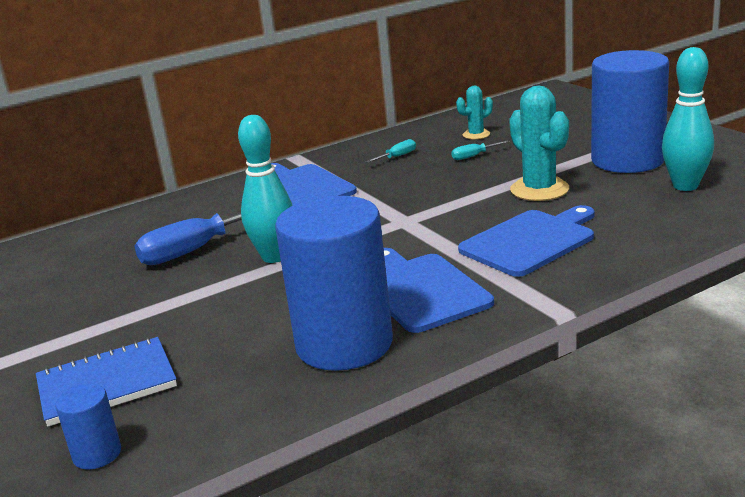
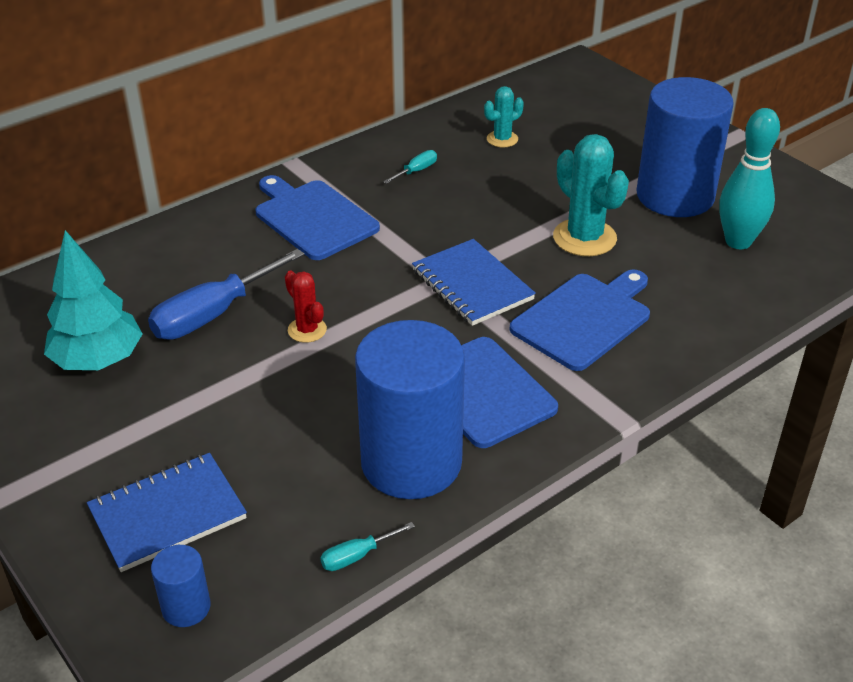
camera: 10 degrees left, 15 degrees up
(88, 281) = (98, 360): none -> turquoise tree
(274, 257) = (307, 330): turquoise bowling pin -> red cactus
(430, 223) = (472, 285): none -> blue notebook
(473, 156) = (504, 177): turquoise screwdriver -> turquoise screwdriver (357, 556)

